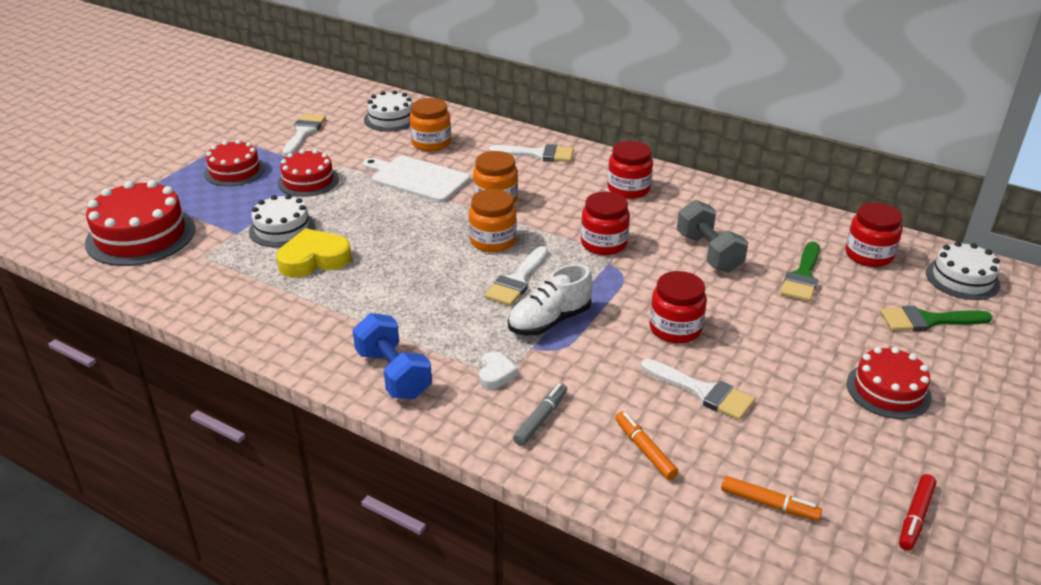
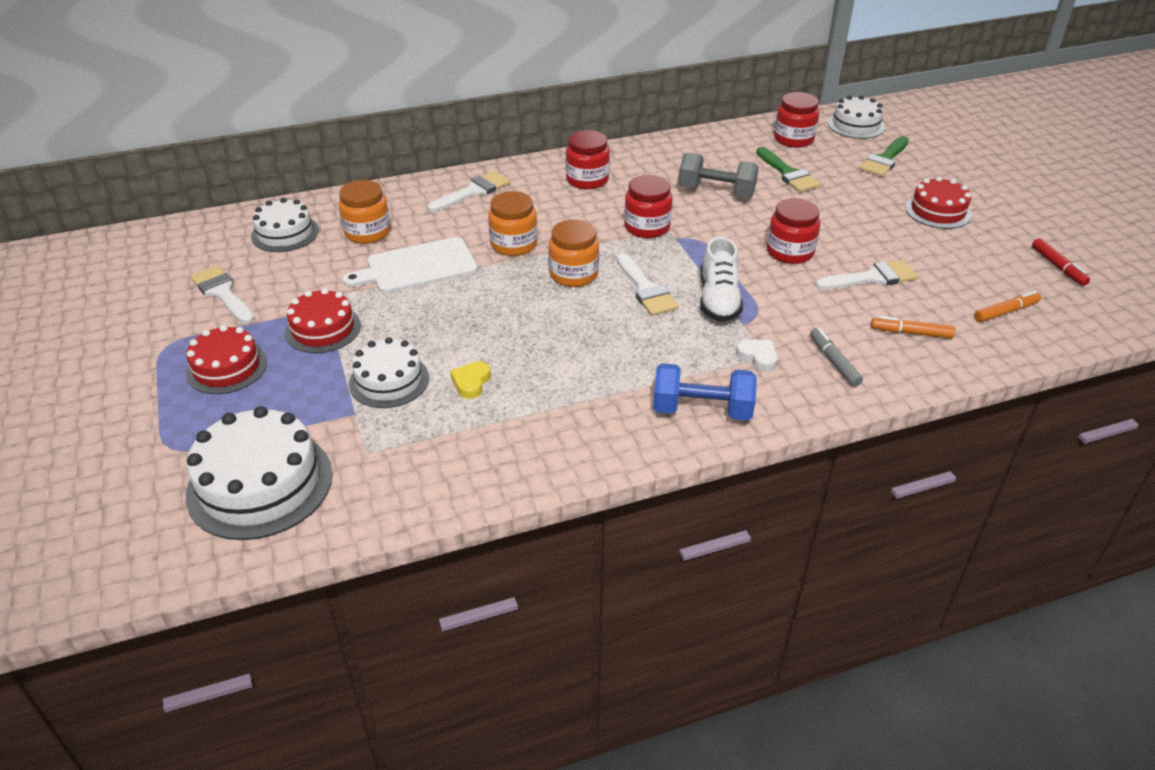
camera: 50 degrees left, 5 degrees up
(141, 235) = (260, 484): red cake -> white cake
(314, 259) = (471, 382): yellow heart -> yellow heart, size x0.54

